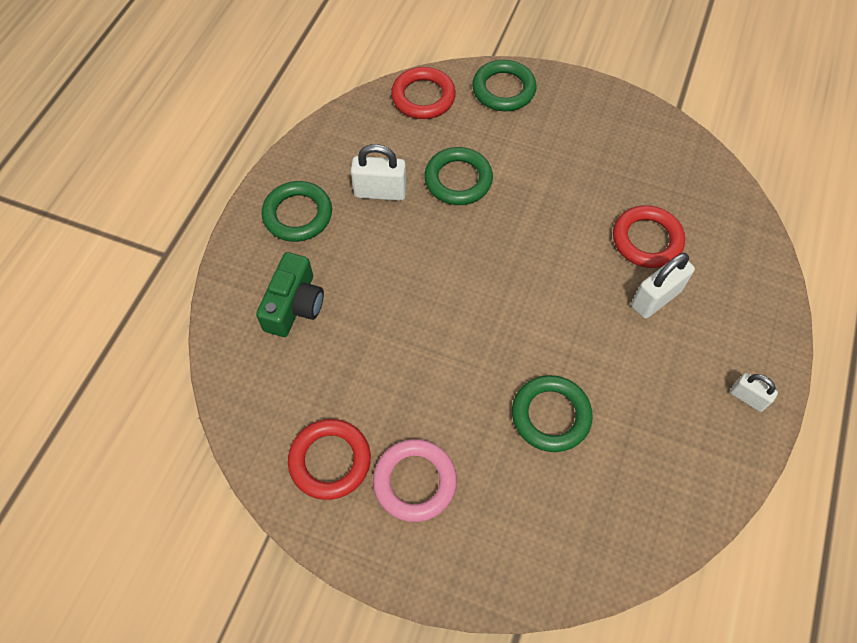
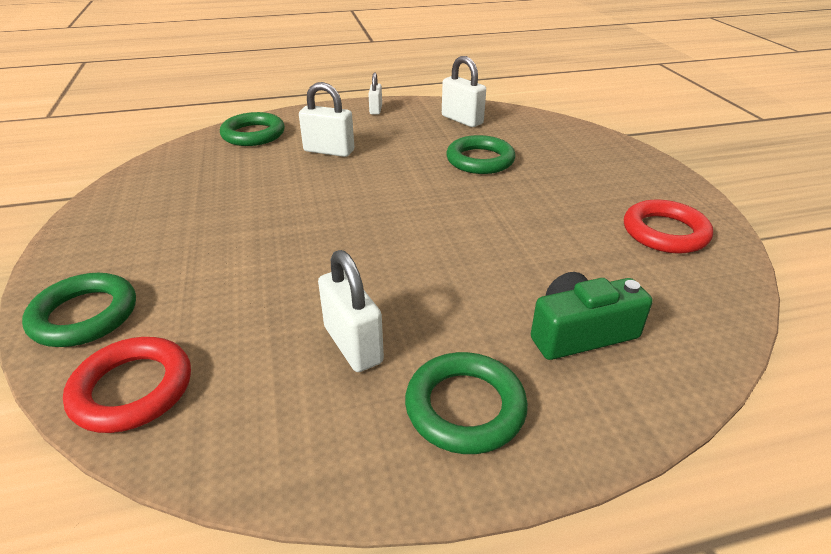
camera: 125 degrees left, 25 degrees down
(414, 481) = (610, 191): pink ring -> none
(458, 180) = (280, 290): green ring -> green ring (253, 134)
(647, 240) = (270, 167): red ring -> none
(663, 471) = (462, 120): none -> white padlock

